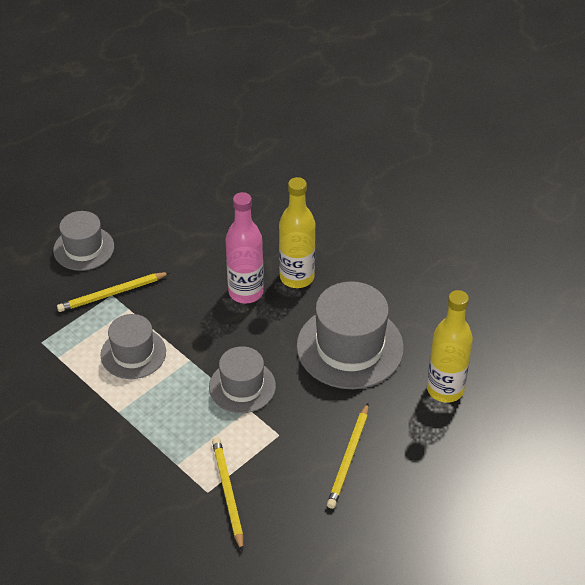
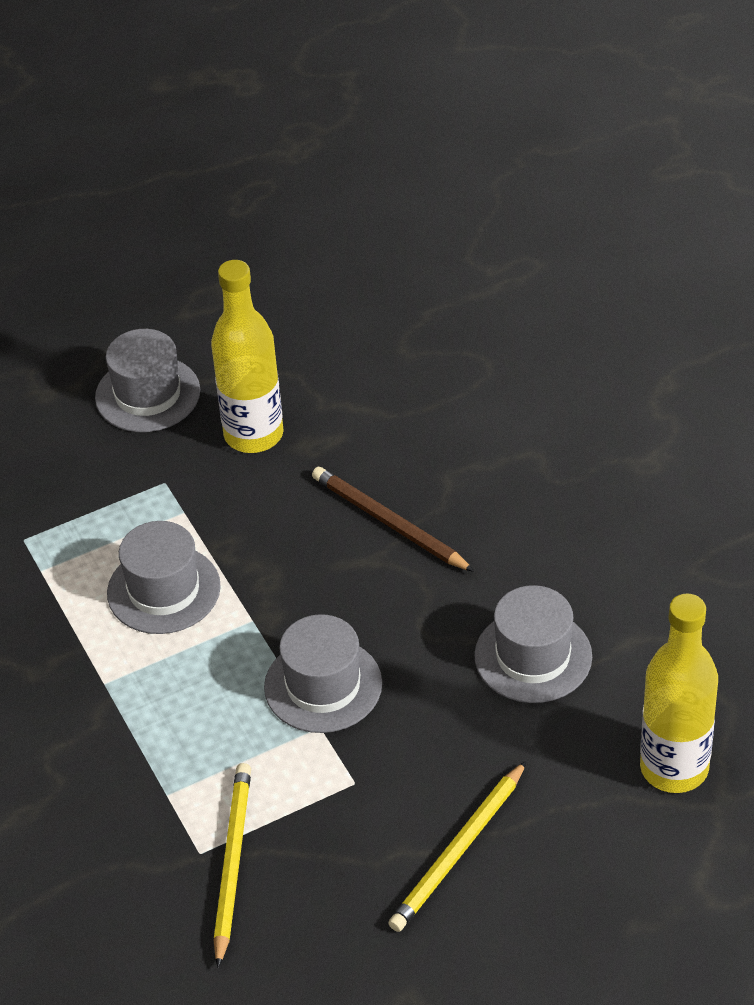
camera: 20 degrees right, 0 degrees up
(112, 294) = (166, 481): yellow pencil -> none
(246, 292) = (389, 523): pink bottle -> brown pencil
(297, 277) = (486, 514): yellow bottle -> yellow bottle (253, 434)
(350, 347) = (533, 656): grey hat -> grey hat, size x0.61

